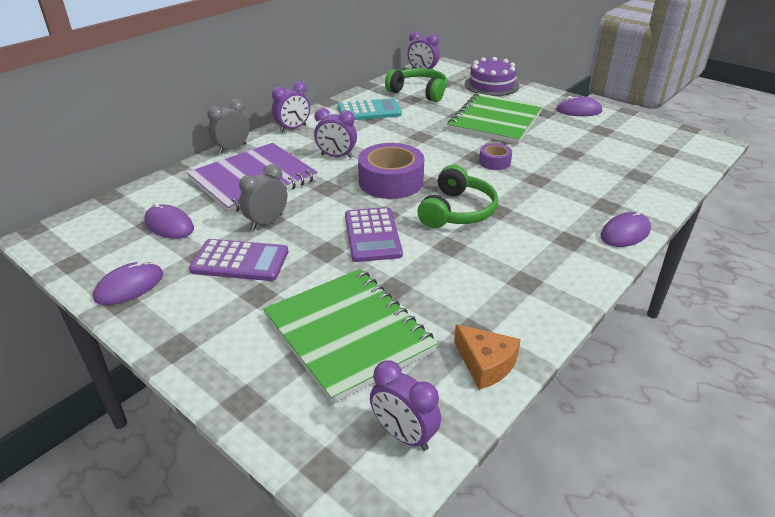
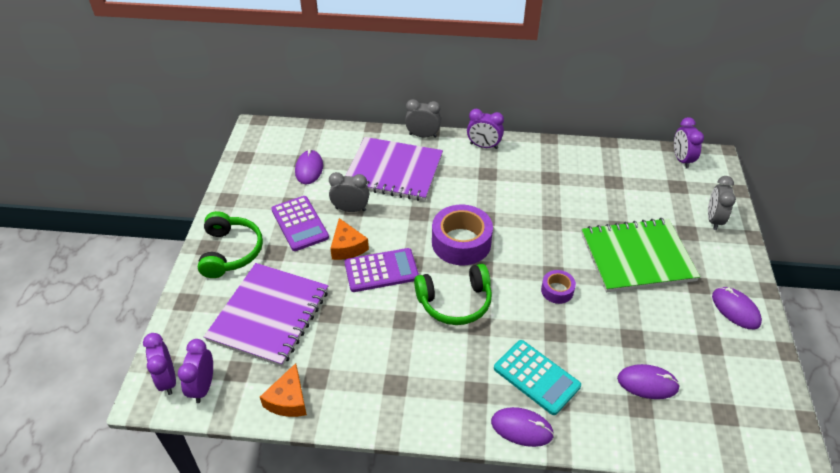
camera: 55 degrees right, 10 degrees up
(129, 286) = (241, 194): purple mouse -> purple mouse (647, 383)
(315, 243) = (347, 247): none -> orange cheese
(336, 156) = (467, 193): purple clock -> purple clock (167, 380)
(348, 334) = (269, 315): green notebook -> purple notebook
(369, 111) = (561, 169): turquoise calculator -> turquoise calculator (536, 377)
(372, 235) = (381, 270): purple calculator -> purple calculator turned 150 degrees counterclockwise
(419, 92) = (633, 180): green headphones -> green headphones (230, 252)
(491, 85) = (713, 220): purple cake -> grey clock

